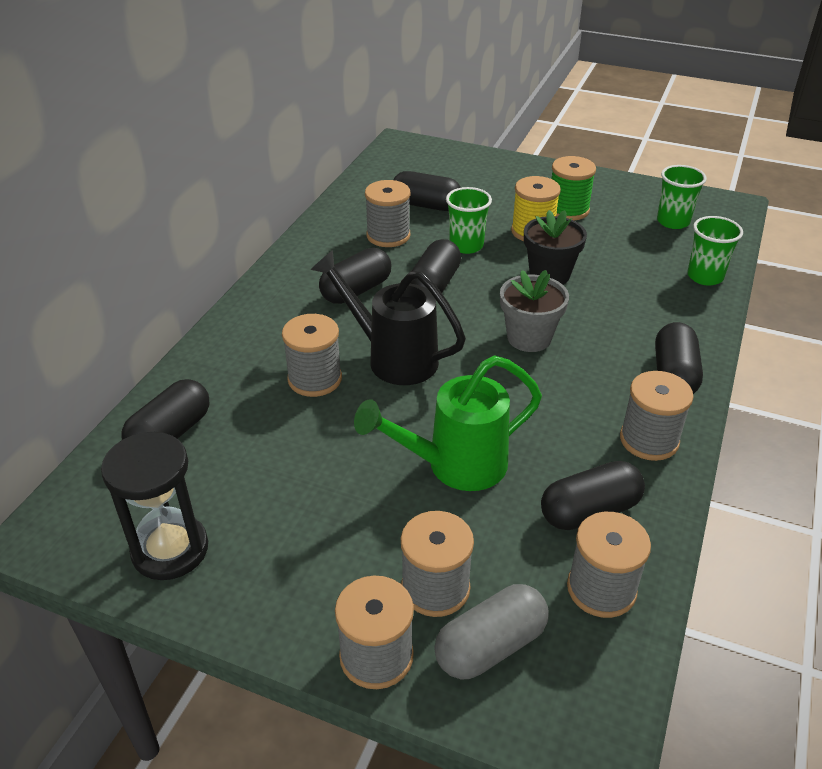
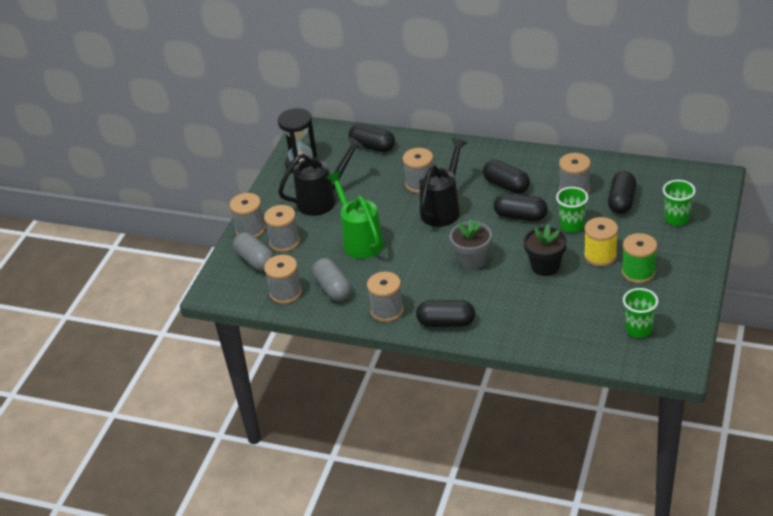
camera: 90 degrees right, 0 degrees up
(312, 517) = (322, 200): none -> black watering can
(589, 511) = (332, 288): black capsule -> grey capsule
(705, 276) = (562, 343): green cup -> green cup (676, 219)

